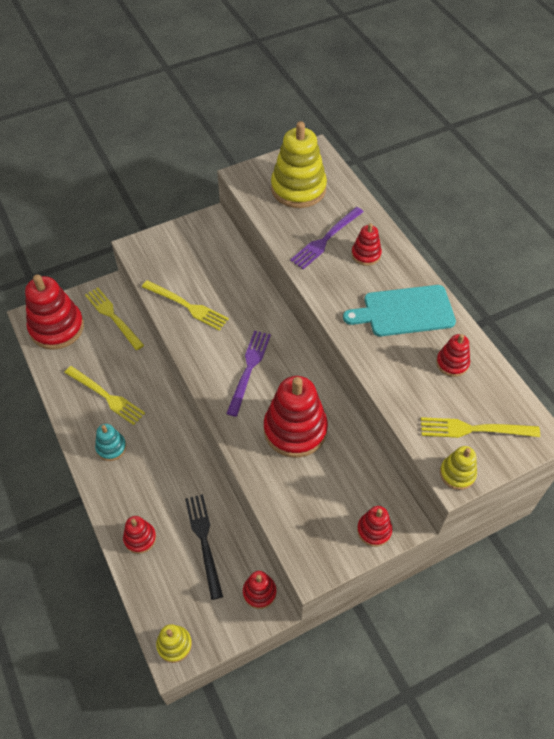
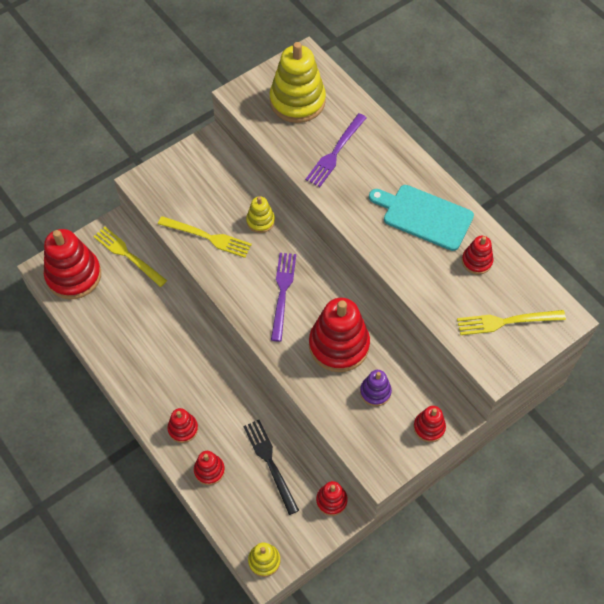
camera: 10 degrees left, 5 degrees up
(106, 396) = (142, 338): yellow fork -> none
(111, 447) = (160, 388): turquoise stacking toy -> none
(323, 483) = (375, 392): none -> purple stacking toy
(366, 254) = (377, 163): red stacking toy -> red stacking toy (183, 429)
(404, 311) = (424, 216): turquoise cutting board -> turquoise cutting board turned 45 degrees clockwise
(457, 474) = (497, 365): yellow stacking toy -> yellow stacking toy (260, 221)

